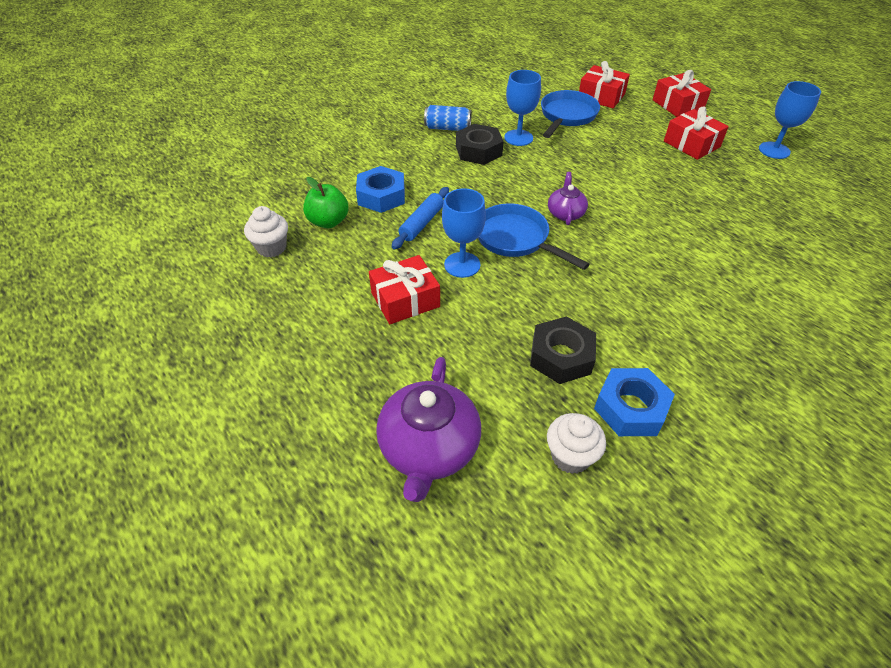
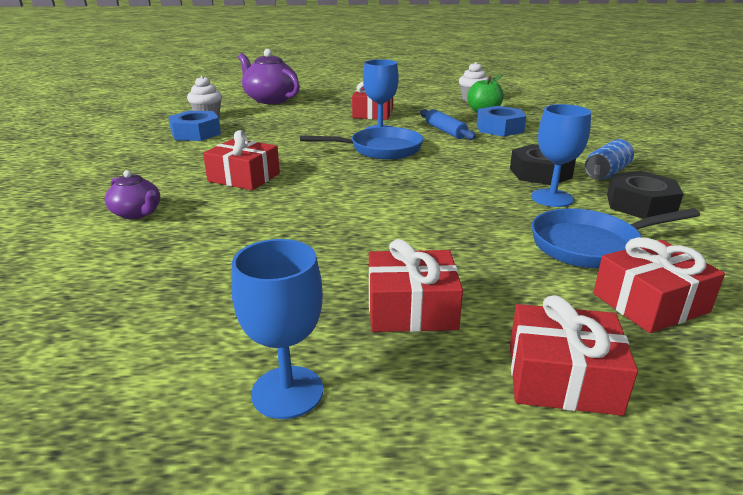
camera: 125 degrees right, 20 degrees down
(561, 356) = (259, 131): black nut -> black nut (640, 204)
(565, 213) = (384, 174): purple teapot -> purple teapot (137, 213)
(567, 116) = (590, 245): blue pan -> blue pan turned 105 degrees clockwise
(665, 281) = (244, 177): none -> red gift

